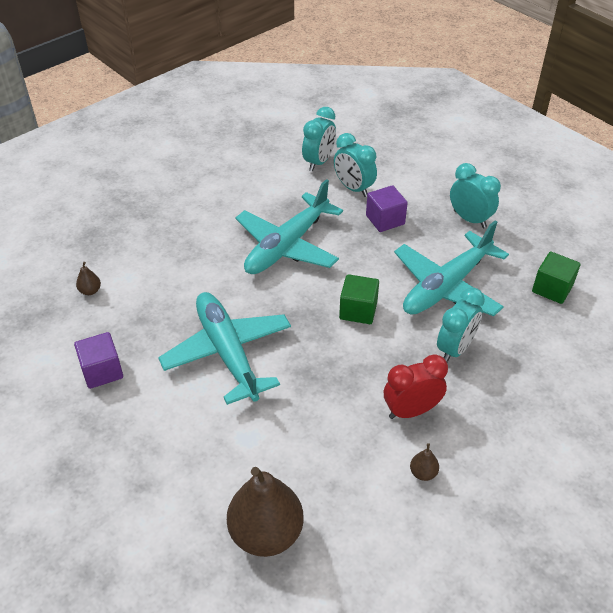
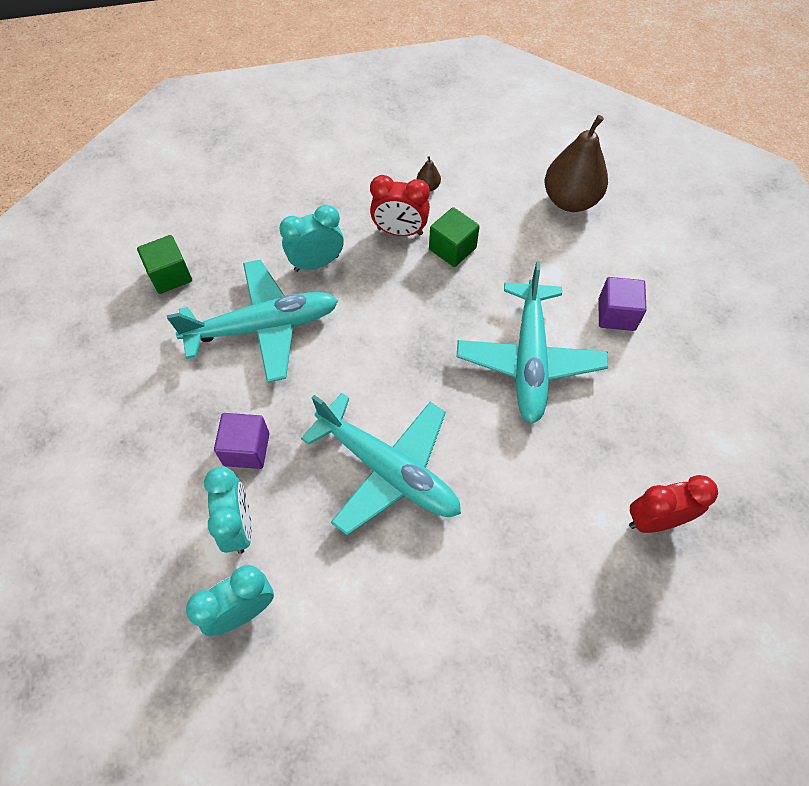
camera: 150 degrees left, 15 degrees up
(90, 291) = (655, 520): brown pear -> red clock
(102, 371) = (665, 399): purple cube -> purple cube (616, 314)
(287, 245) = (387, 469): turquoise plane -> turquoise plane turned 60 degrees clockwise
(358, 310) = (372, 343): green cube -> green cube (452, 248)
(469, 219) = (154, 398): turquoise clock -> none

